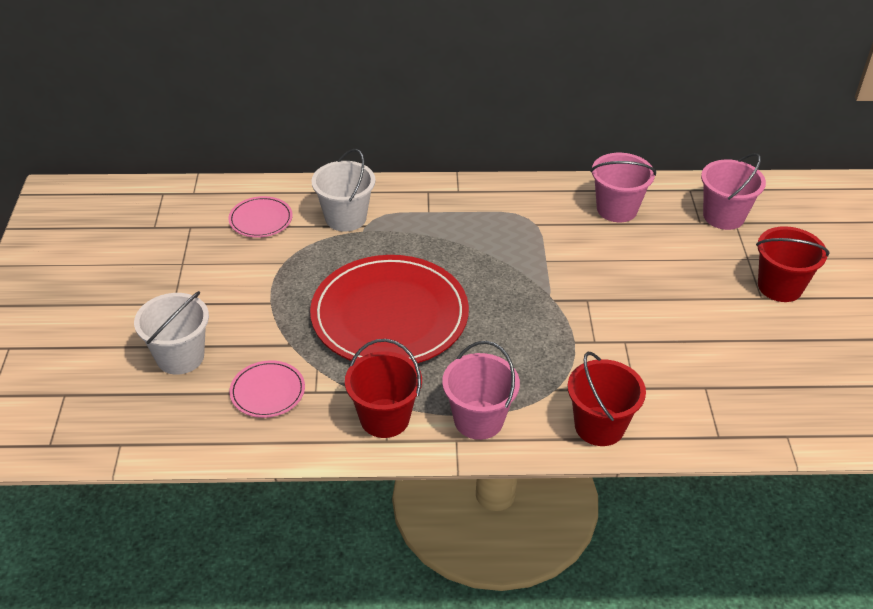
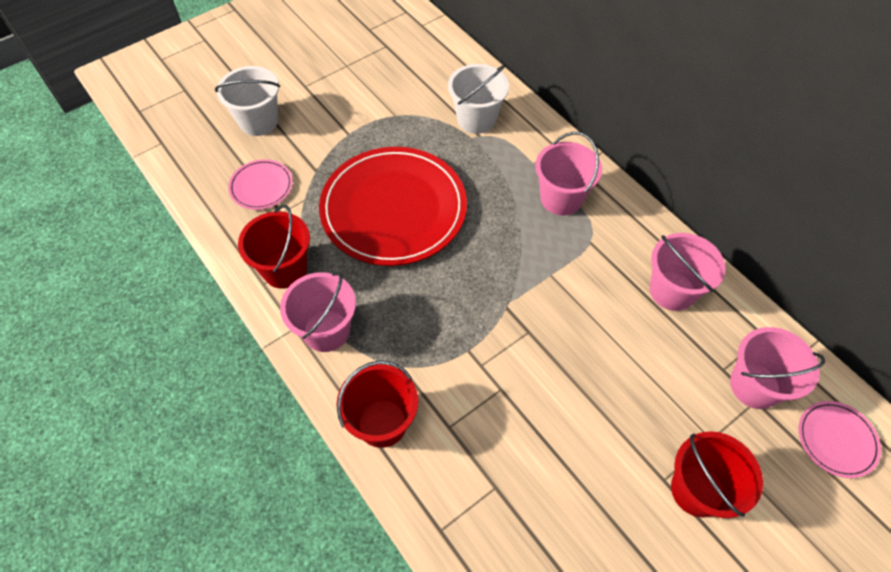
camera: 55 degrees right, 15 degrees up
(261, 219) = (428, 75): pink plate -> pink plate (836, 440)
(479, 216) = (561, 198): none -> pink bucket

